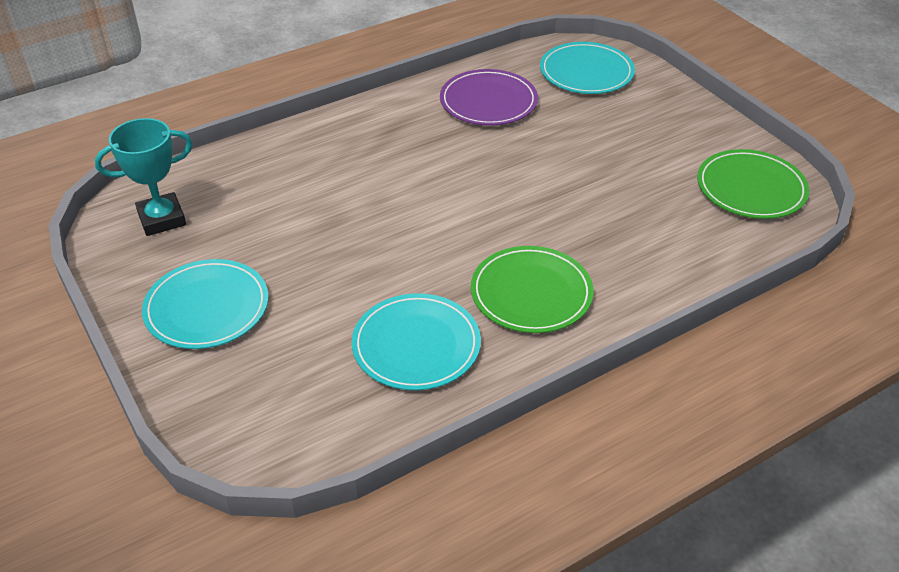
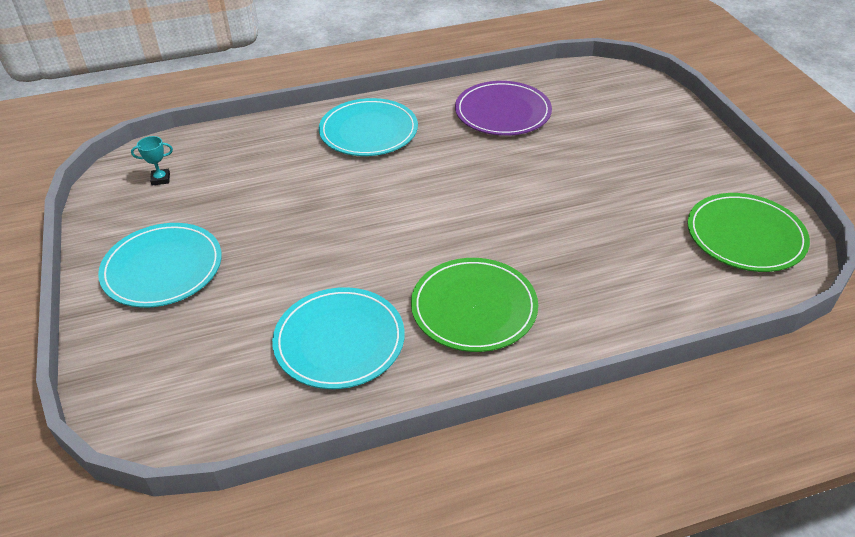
camera: 15 degrees right, 0 degrees up
(162, 219) = (160, 179): turquoise trophy -> turquoise trophy, size x0.46
(586, 72) = (610, 96): turquoise plate -> turquoise plate (368, 131)

